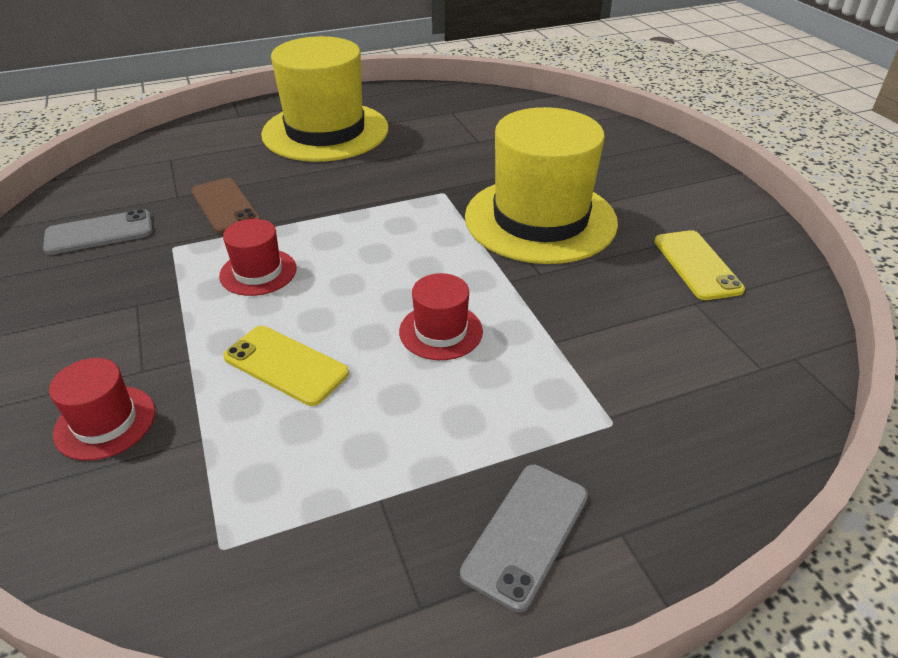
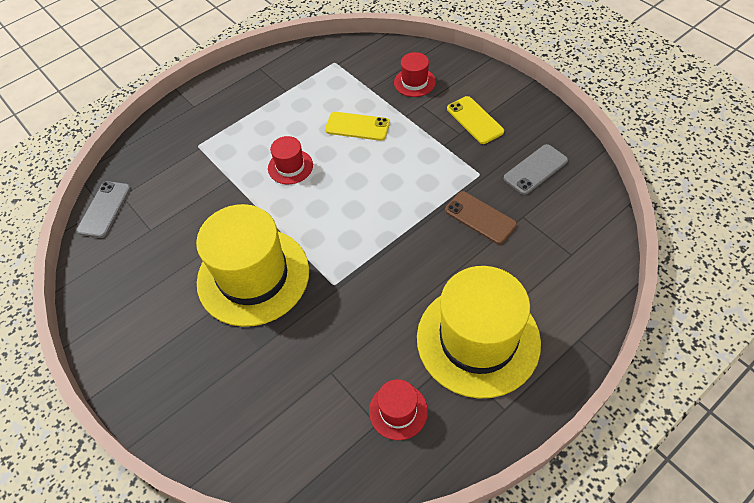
camera: 165 degrees right, 15 degrees up
(258, 272) = (412, 172): red hat -> red hat (398, 411)
(526, 534) = (228, 96): grey phone -> grey phone (104, 209)
(697, 265) = (144, 263): yellow phone -> yellow phone (474, 120)

